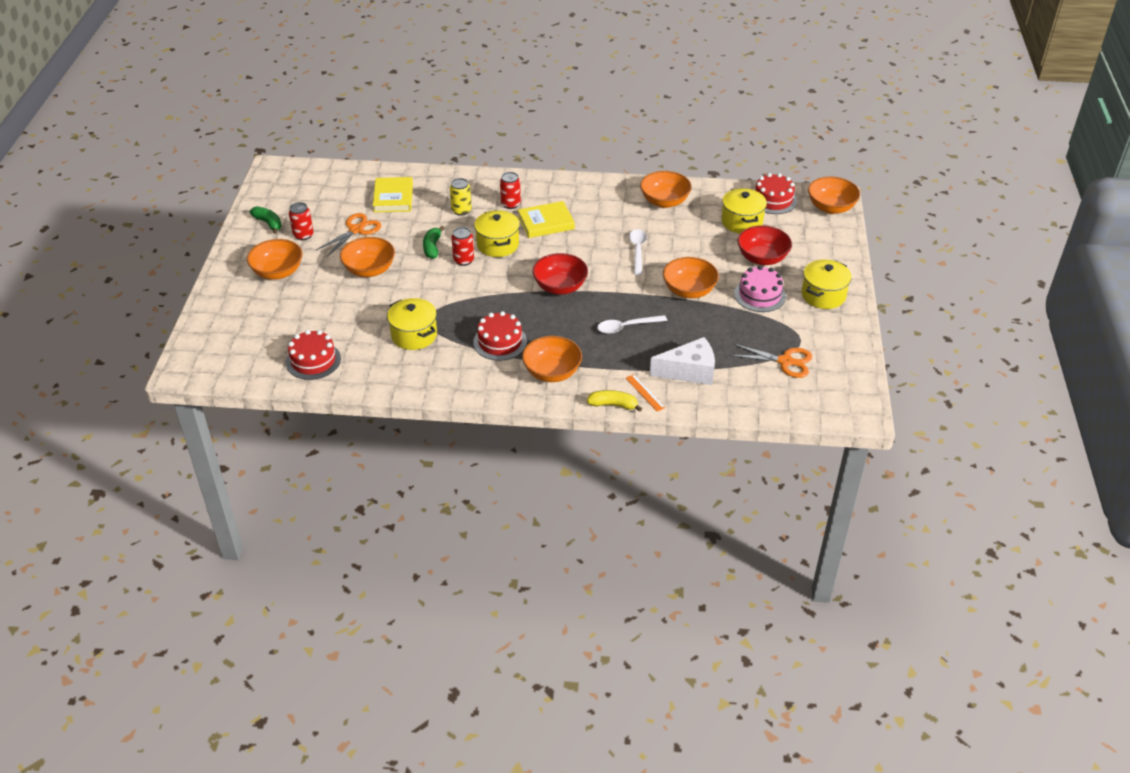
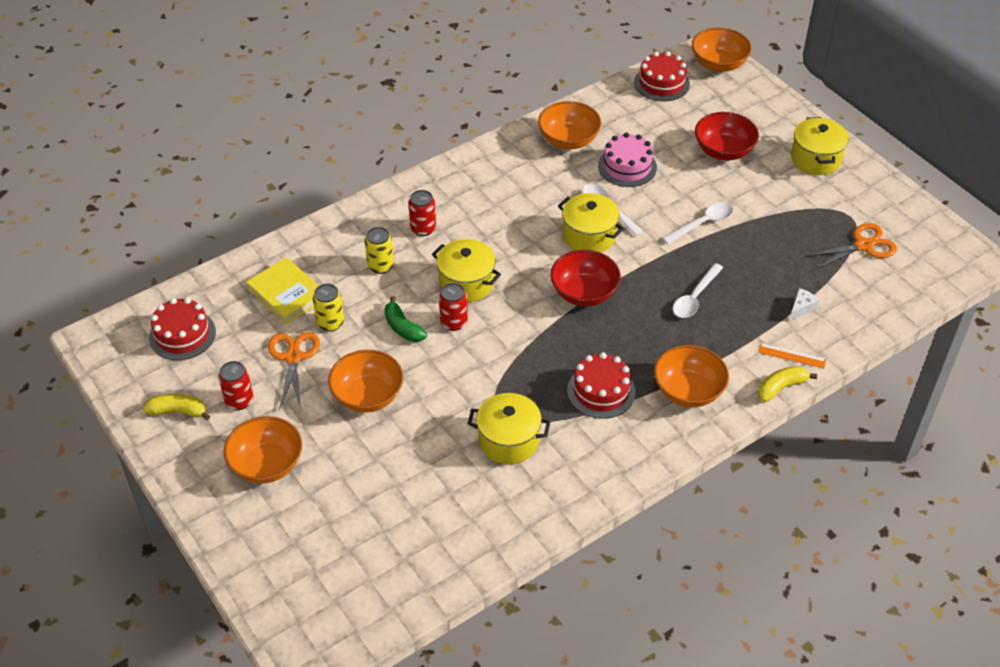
camera: 40 degrees left, 5 degrees up
(268, 223) = (178, 411): green banana -> yellow banana
(313, 360) = (440, 542): red cake -> red cake (182, 334)
(397, 224) = (330, 323): none -> yellow can
(546, 223) = (484, 229): yellow book -> none
(689, 291) = (702, 223): orange bowl -> white spoon
(689, 371) = (801, 308): white cheese -> white cheese, size x0.46
(742, 222) = (662, 122): yellow pot -> yellow pot (589, 236)
(759, 295) = (766, 191): pink cake -> pink cake (627, 166)

